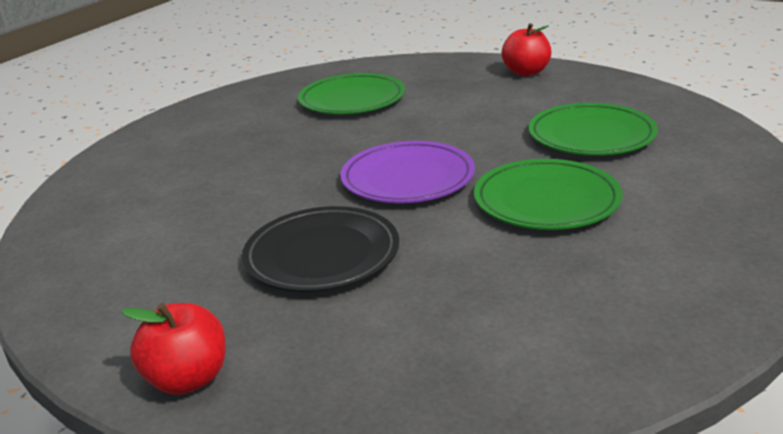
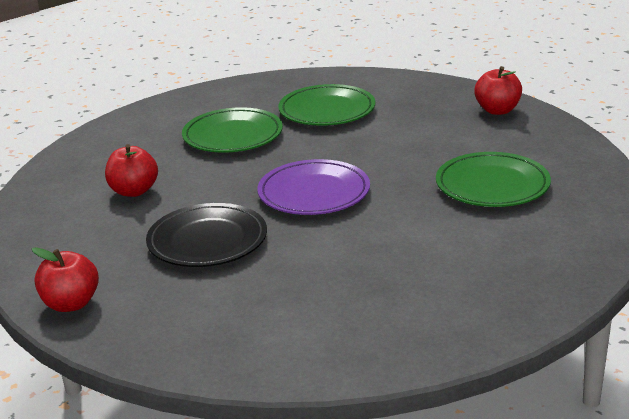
camera: 20 degrees right, 0 degrees up
(184, 218) = (134, 191): none -> red apple
(546, 201) = (401, 234): green plate -> green plate (233, 136)

